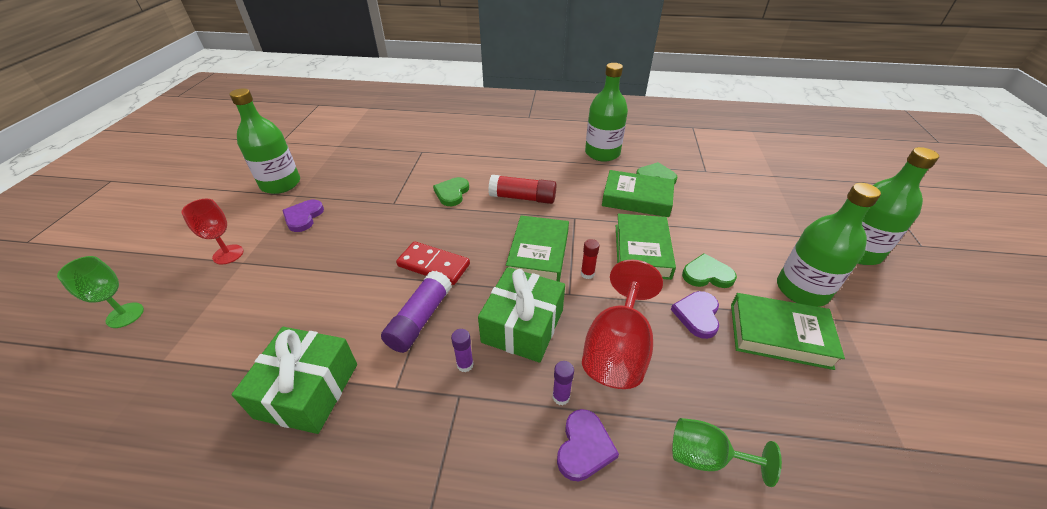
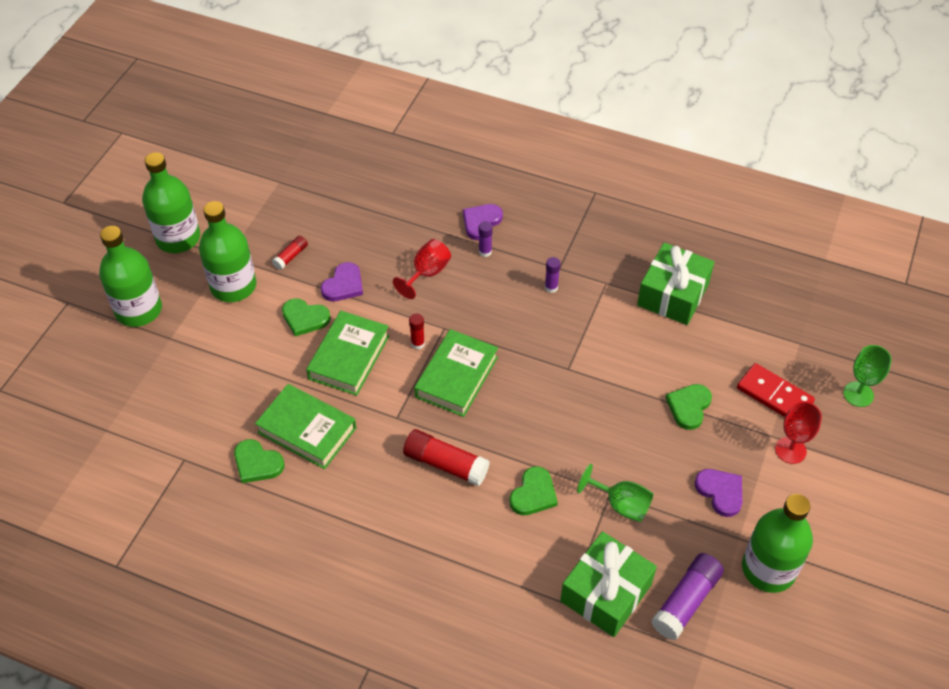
camera: 165 degrees left, 10 degrees up
(303, 217) = (720, 492): purple heart -> purple heart turned 60 degrees counterclockwise
(316, 270) = (689, 407): none -> green heart
(420, 319) = (584, 332): purple glue stick -> purple glue stick (686, 601)
(433, 265) = (567, 387): red domino -> red domino (774, 395)
(523, 326) = (496, 307): green gift -> green gift (606, 592)
(602, 153) = (298, 531): green bottle -> green bottle (178, 238)
(617, 349) = (427, 273): red goblet -> red goblet, size x0.61
(706, 457) = (407, 202): green goblet -> green goblet (621, 504)
(779, 335) = (291, 256): green book -> red glue stick

